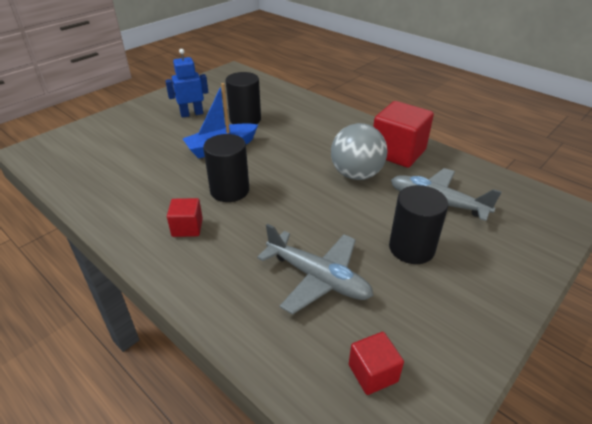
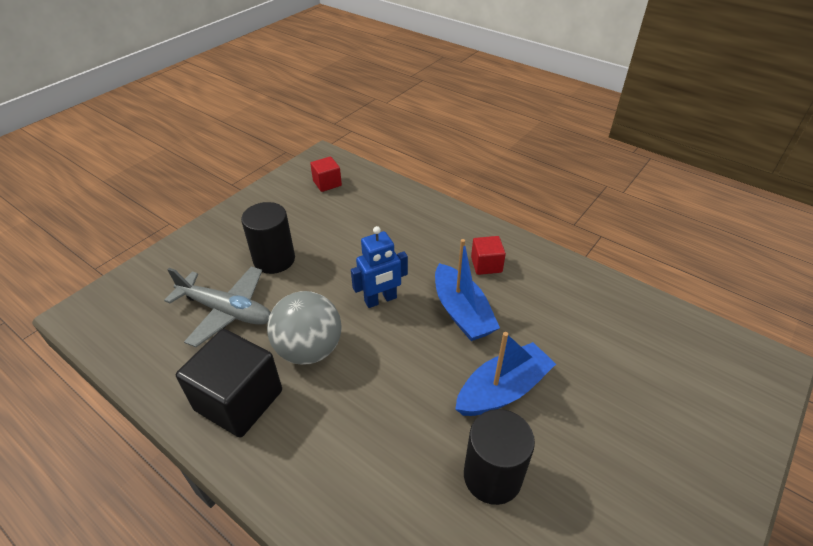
camera: 175 degrees right, 5 degrees up
(192, 114) = (600, 488): blue robot -> blue robot (380, 300)
(229, 190) = (462, 312): black cylinder -> blue boat
(318, 278) = (359, 230): grey plane -> none
(398, 152) = (239, 400): red cube -> black cube

